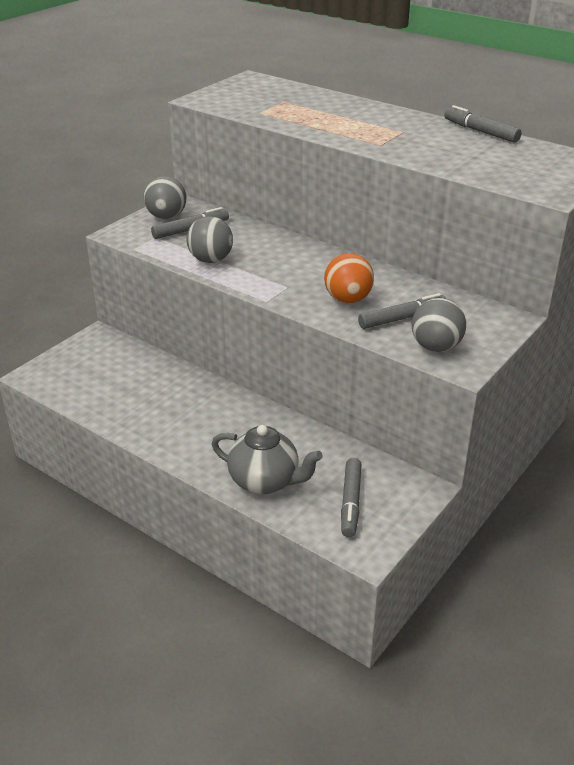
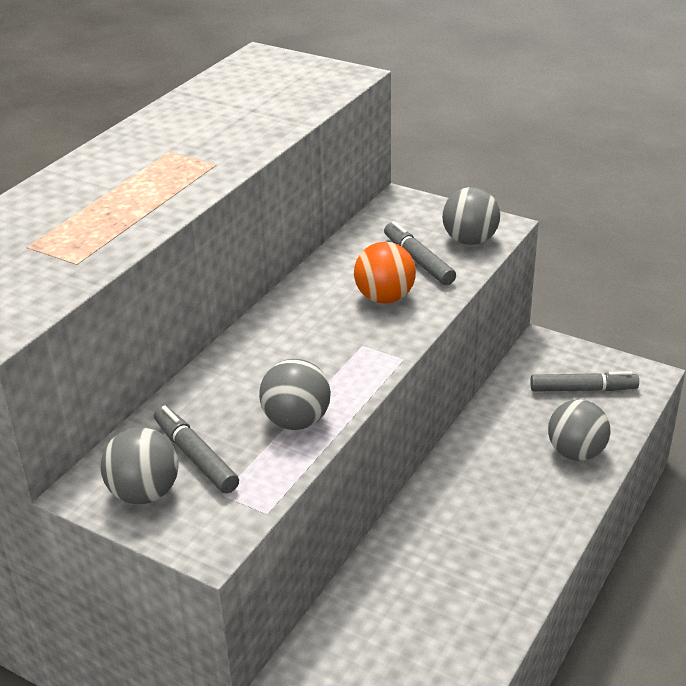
camera: 95 degrees left, 0 degrees up
(265, 481) = (576, 452): grey teapot -> grey ball
(481, 131) = (171, 105): grey marker -> none

